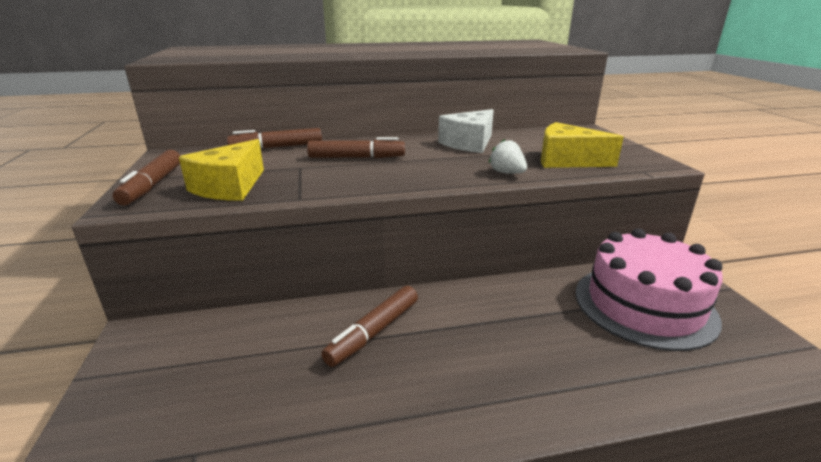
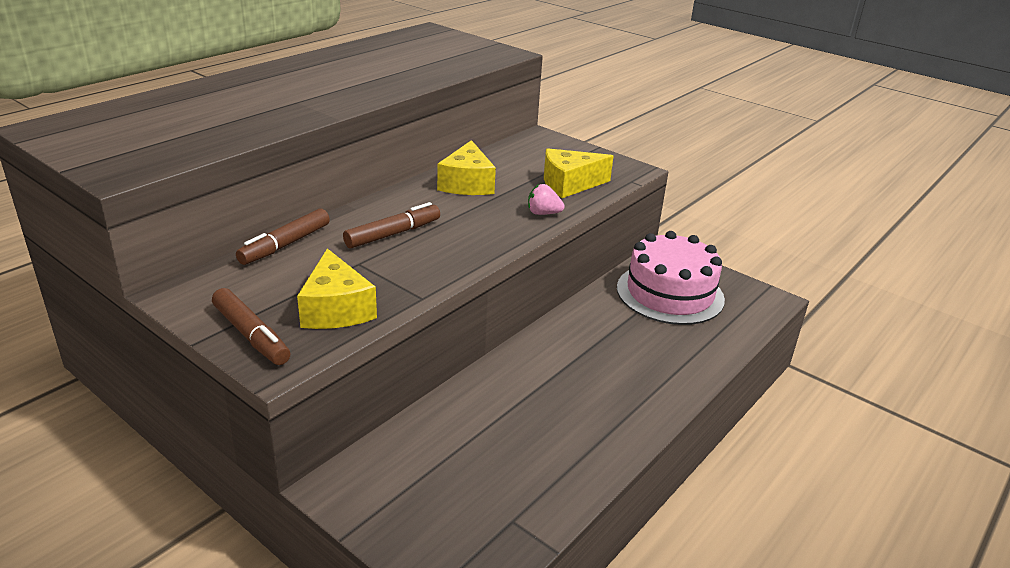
camera: 40 degrees left, 5 degrees up
(374, 332) = (523, 392): brown marker -> none
(469, 143) = (467, 184): white cheese -> yellow cheese
(507, 173) = (543, 213): white strawberry -> pink strawberry

